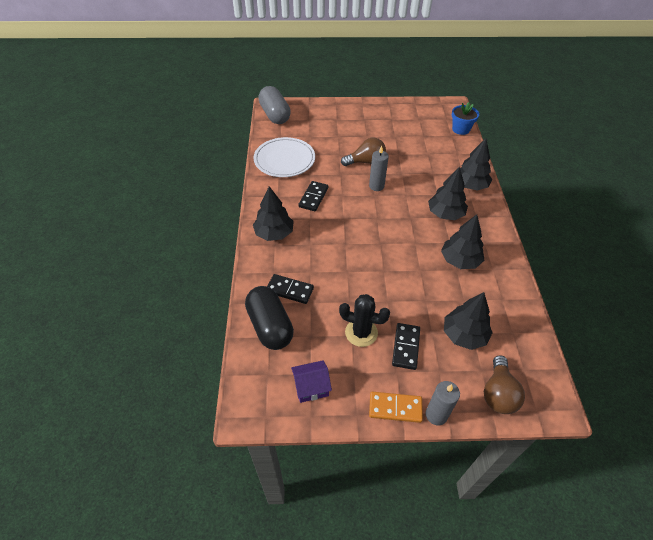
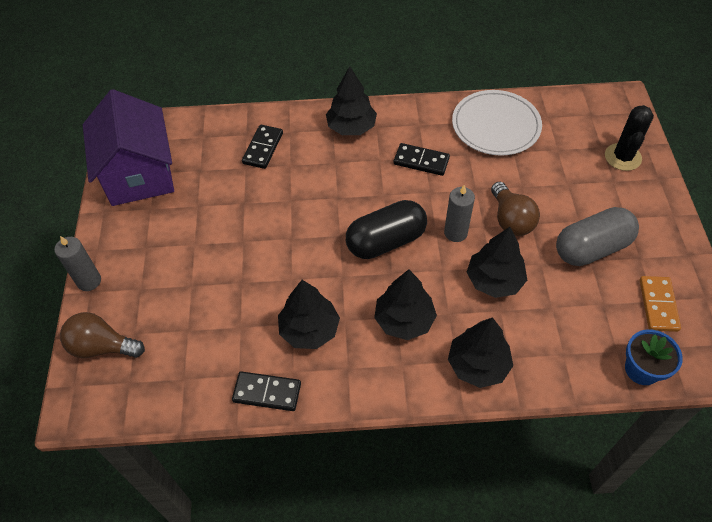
camera: 90 degrees right, 5 degrees up
(270, 326) = (215, 136): black capsule -> black capsule (386, 241)
(275, 115) = (600, 106): grey capsule -> grey capsule (591, 248)
(311, 387) = (139, 174): purple house -> purple house, size x2.25
(361, 332) = (199, 215): black cactus -> black cactus (622, 157)
(395, 408) = (104, 244): orange domino -> orange domino (658, 305)
(406, 347) = (175, 257): black domino -> black domino (267, 392)
(464, 335) = (186, 320): black tree -> black tree (494, 280)

